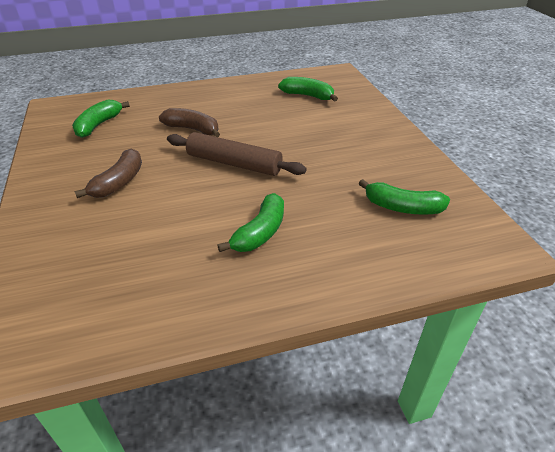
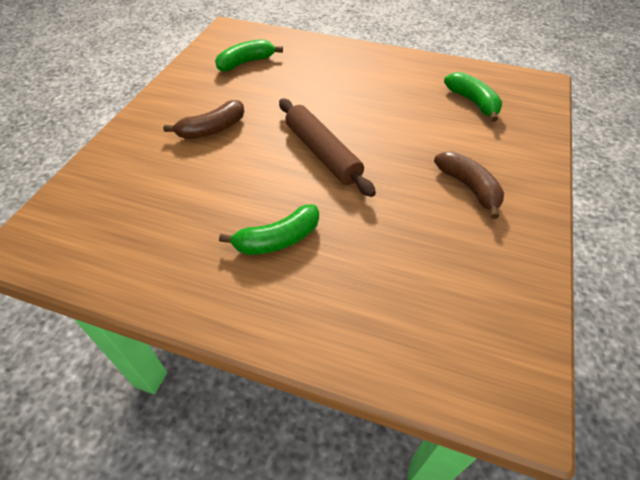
camera: 35 degrees right, 10 degrees up
(193, 129) = (319, 98): brown banana -> brown banana (469, 187)
(402, 207) = (445, 288): green banana -> none

